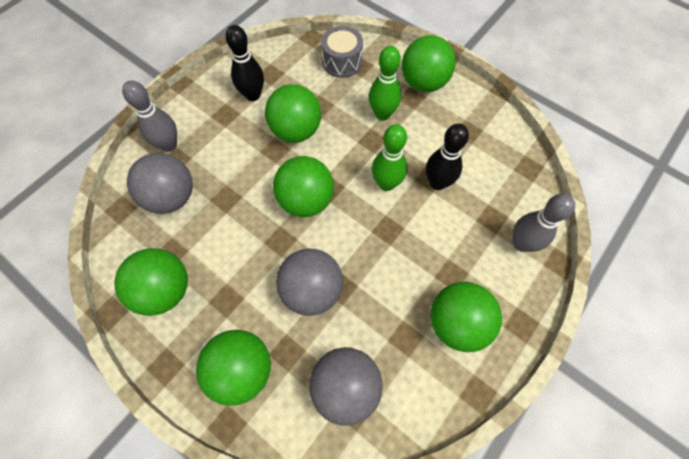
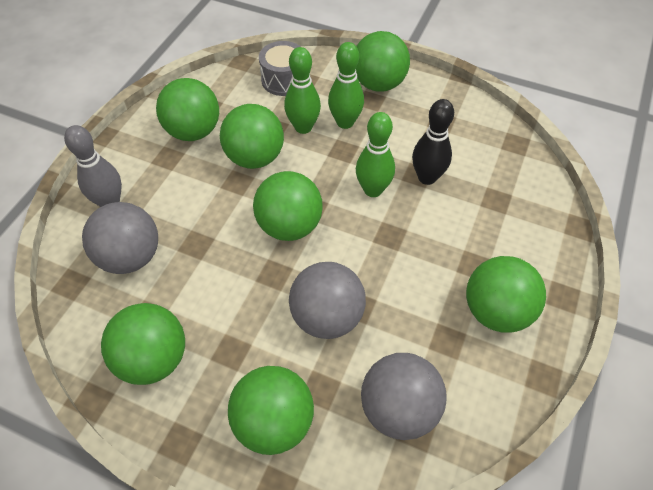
camera: 15 degrees left, 10 degrees down
(253, 95) = (193, 131): black bowling pin -> green ball
(345, 111) = (303, 127): none -> green bowling pin
(521, 243) = (534, 217): grey bowling pin -> none

